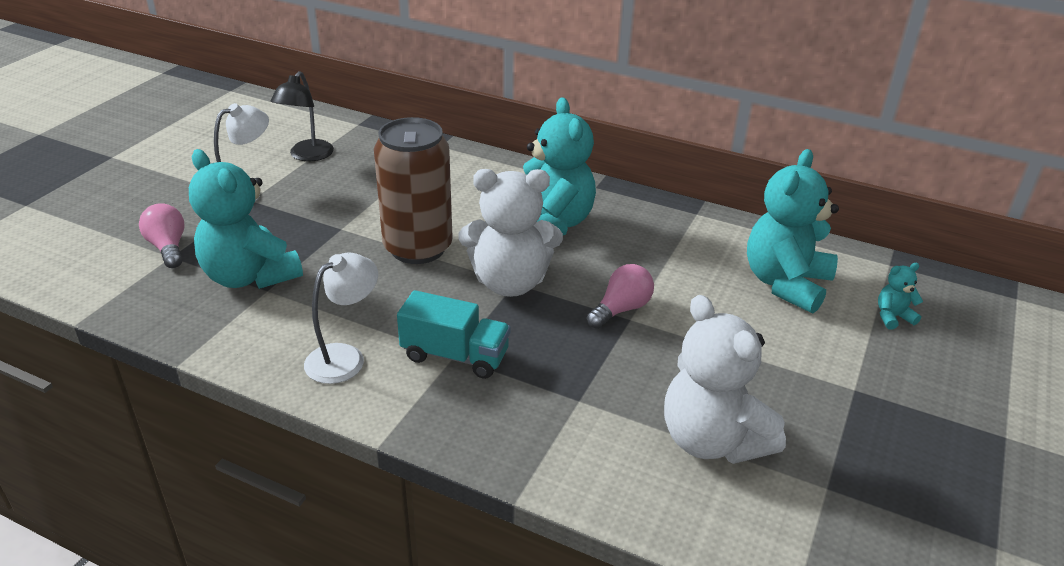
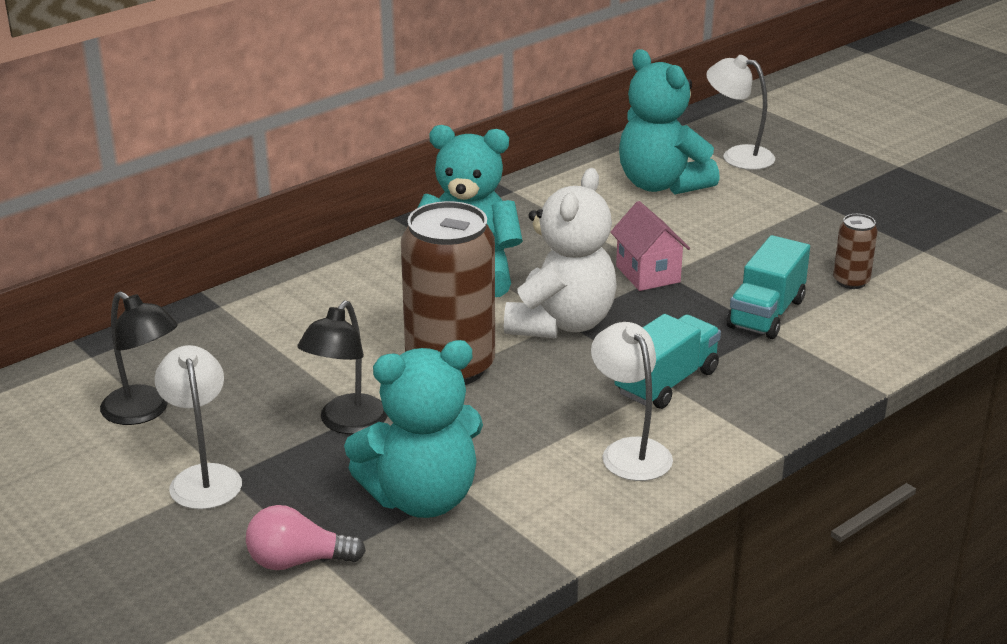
camera: 65 degrees left, 5 degrees down
(326, 225) = (346, 423): none -> black lamp
(606, 392) = (766, 313): none -> turquoise truck
(621, 309) = (648, 274): pink light bulb -> pink house
(712, 440) = (851, 281): white teddy bear -> brown can
(893, 317) = (738, 156): turquoise teddy bear -> white lamp

